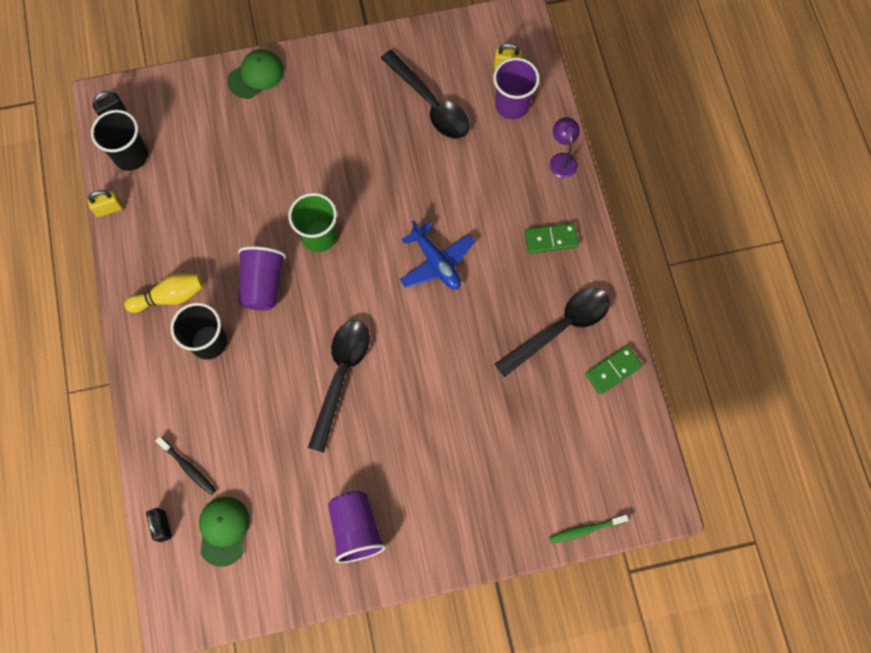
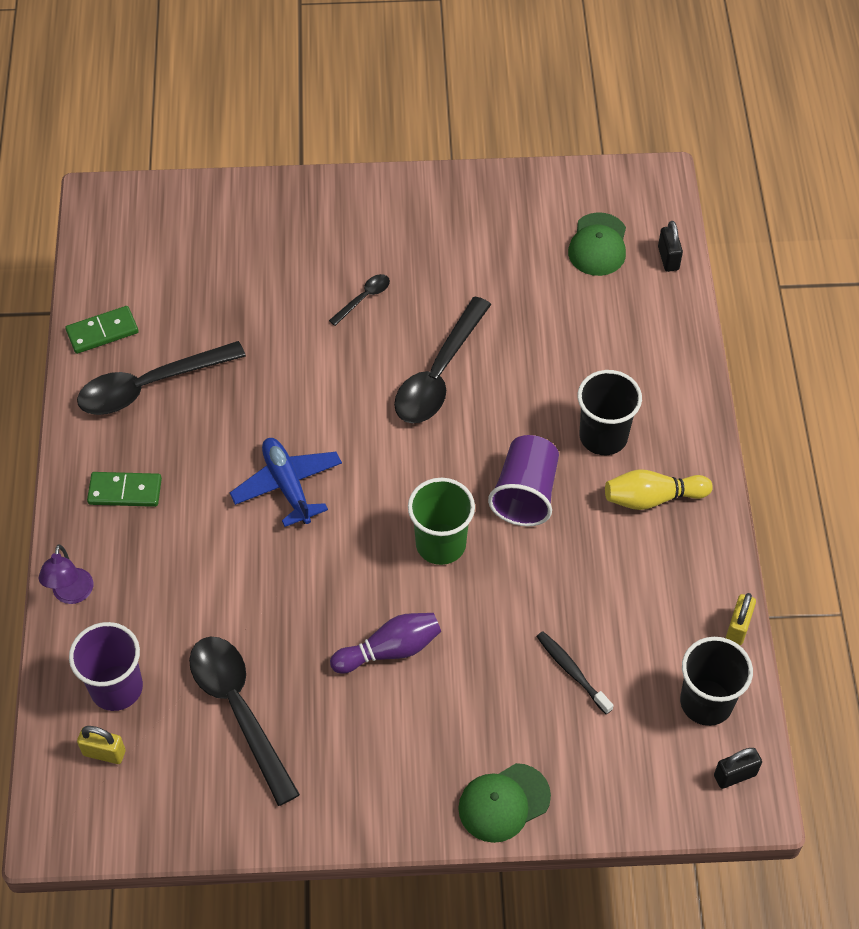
camera: 170 degrees left, 15 degrees down
(109, 209) = (738, 627): yellow padlock -> yellow padlock turned 60 degrees counterclockwise
(188, 467) = (636, 309): black toothbrush -> black toothbrush (572, 672)
(341, 156) = (390, 650): none -> purple bowling pin
(356, 529) = (448, 226): purple cup -> none
(413, 439) = (364, 298): none -> black spoon
(586, 529) = (192, 190): green toothbrush -> none

